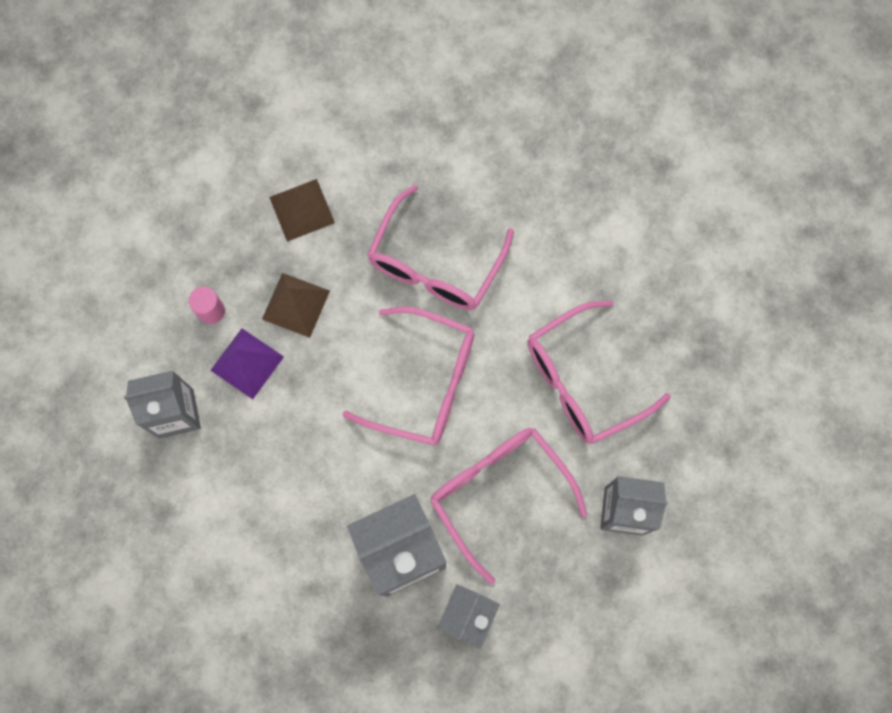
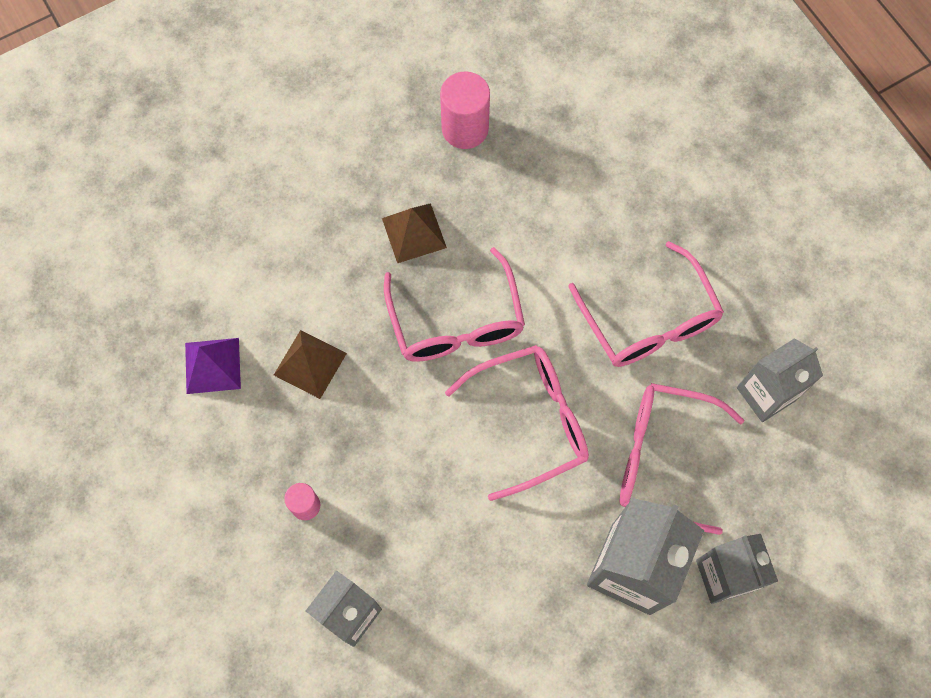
camera: 40 degrees left, 5 degrees down
(247, 363) = (373, 523): purple pyramid -> purple pyramid (212, 365)
(296, 305) = (372, 443): brown pyramid -> brown pyramid (414, 233)
(573, 119) = (465, 128): none -> pink cylinder
(583, 380) = (648, 320): pink glasses -> pink glasses turned 45 degrees counterclockwise

